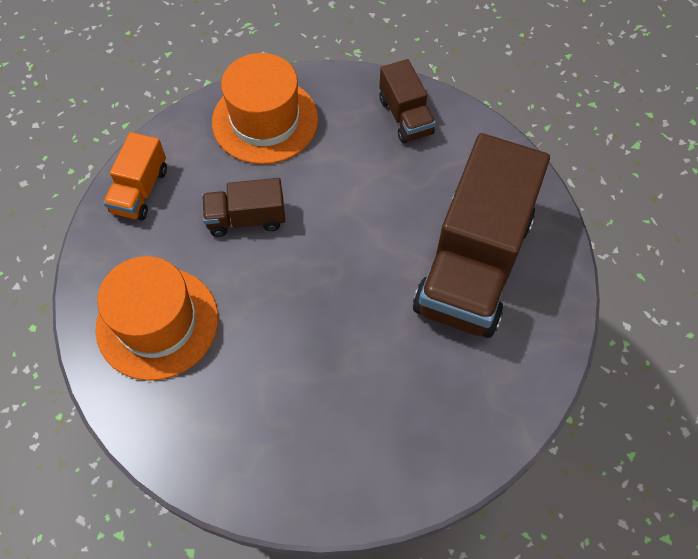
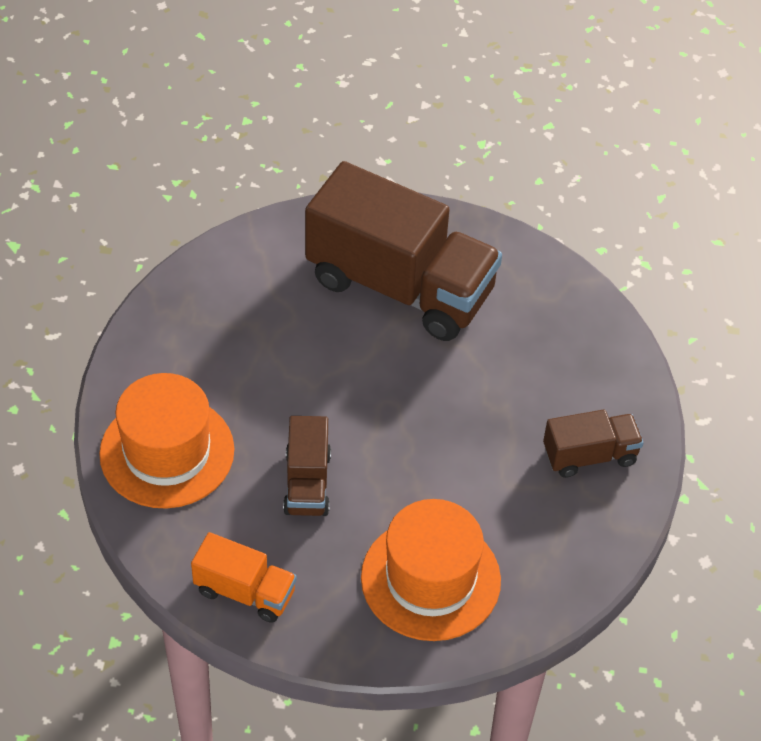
camera: 85 degrees left, 10 degrees down
(405, 116) = (194, 313): brown truck -> brown truck (589, 455)

